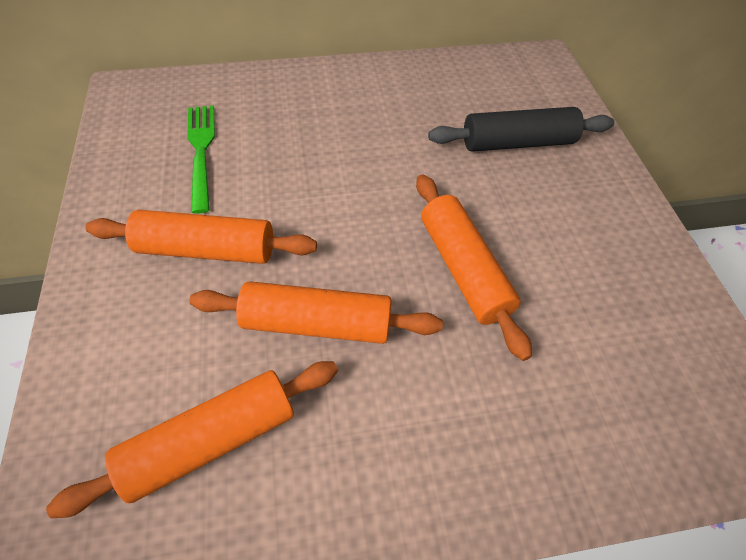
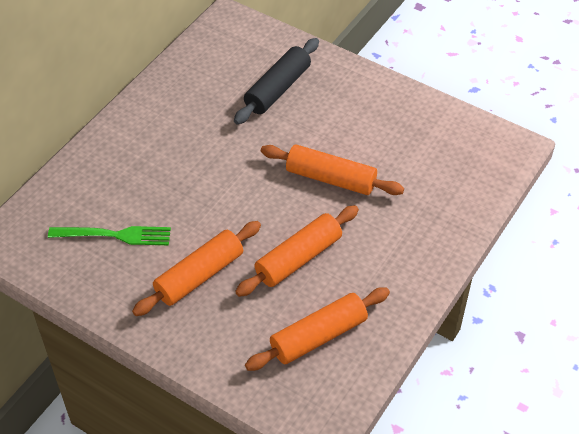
camera: 45 degrees left, 5 degrees down
(201, 152) = (115, 235): green fork -> green fork turned 150 degrees clockwise
(212, 440) = (318, 336): orange rolling pin -> orange rolling pin turned 45 degrees clockwise

